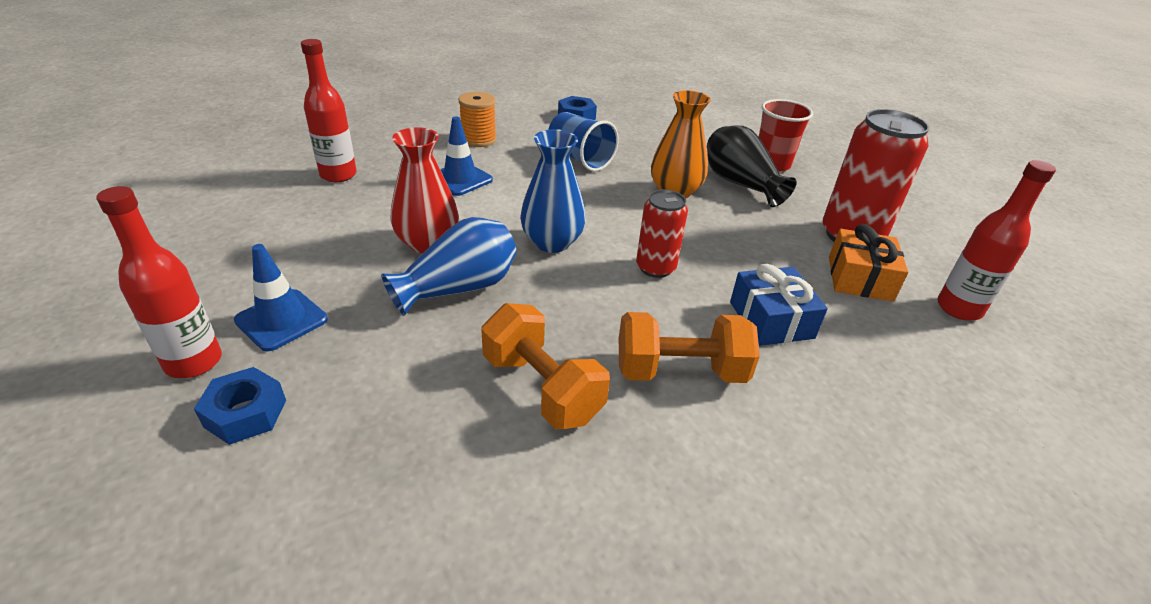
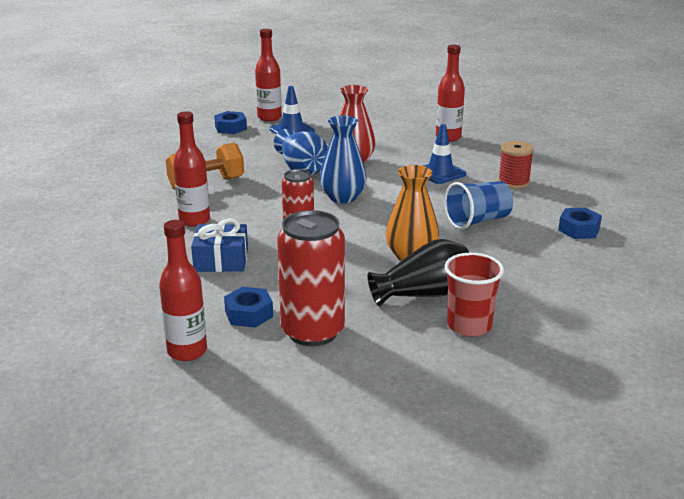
camera: 105 degrees right, 10 degrees down
(478, 139) = (513, 182): orange spool -> red spool
(680, 371) = (194, 220): orange dumbbell -> red bottle
(860, 278) = (249, 314): orange gift -> blue nut

